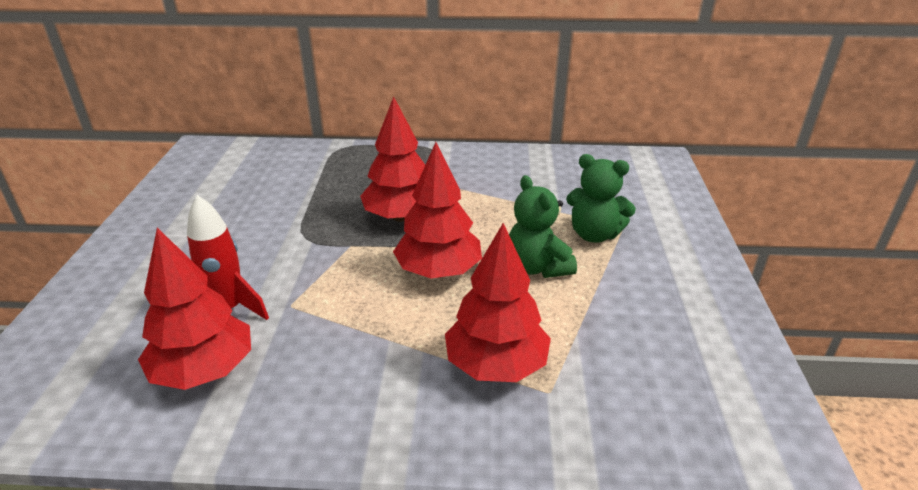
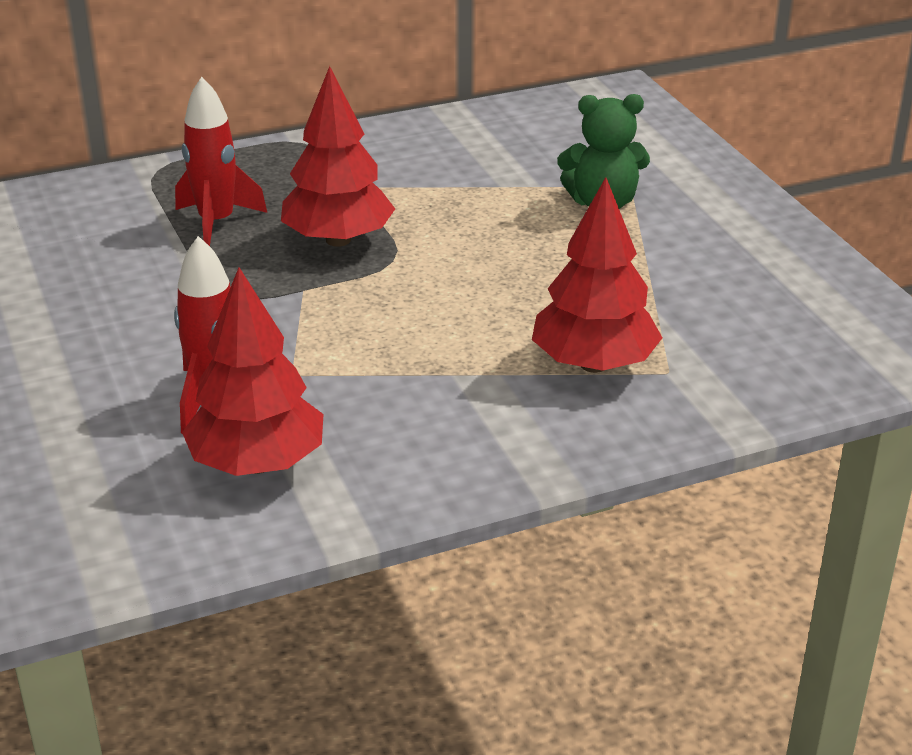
camera: 25 degrees left, 0 degrees up
(341, 188) = (216, 223): none -> red rocket
(438, 271) = (446, 290): red tree -> none
(537, 267) = (562, 256): green teddy bear -> none

